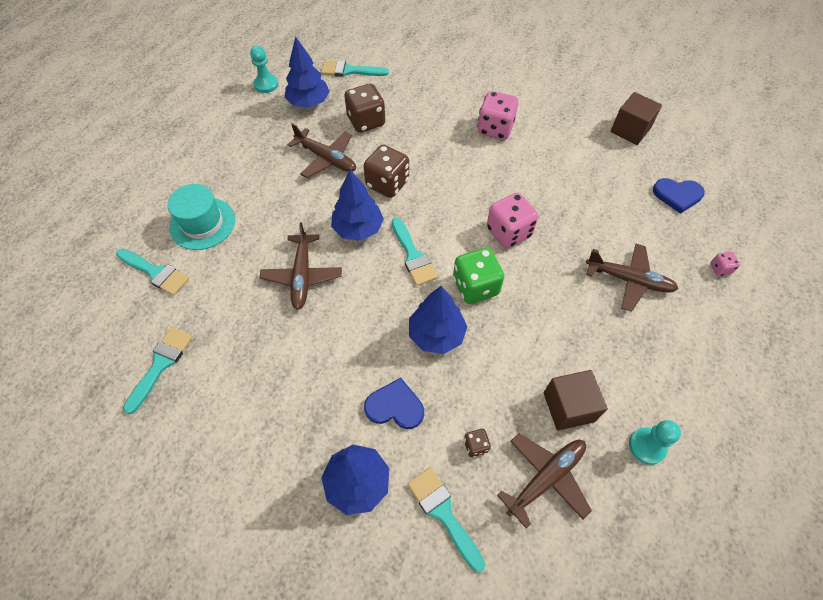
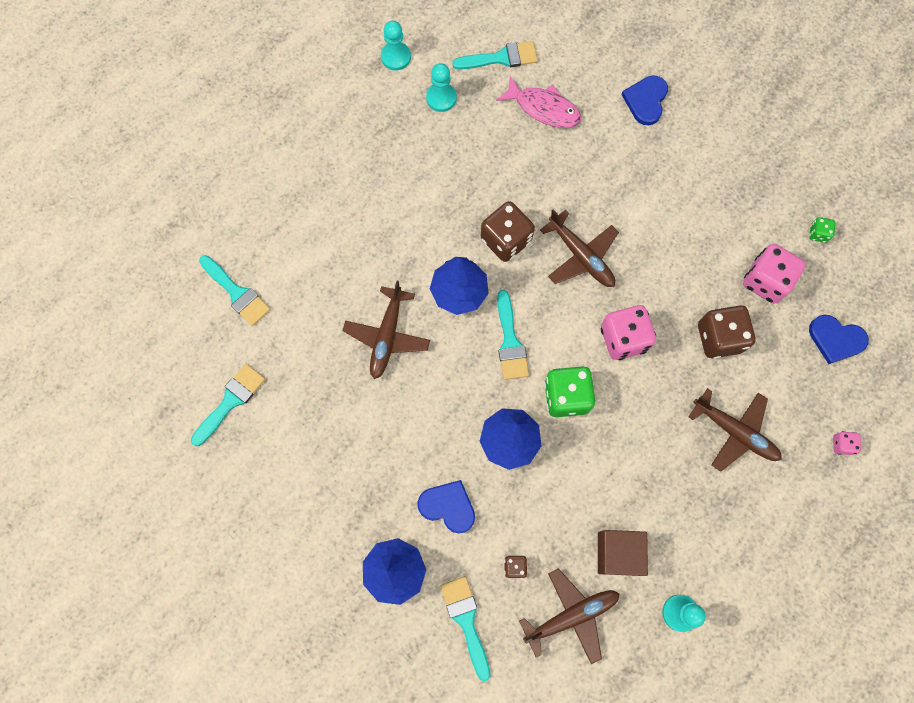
camera: 15 degrees right, 15 degrees up
(202, 223) = (293, 243): turquoise hat -> none
(309, 103) = (441, 98): blue tree -> turquoise pawn
(326, 158) = (444, 187): brown plane -> brown plane (581, 256)
(349, 70) = (501, 58): turquoise brush -> turquoise brush turned 150 degrees clockwise
(366, 121) = (503, 143): brown dice -> brown dice (719, 338)
(391, 94) = (543, 108): none -> pink fish
(468, 76) = (646, 101): none -> blue heart
(495, 129) = (654, 191): pink dice -> pink dice (765, 281)
(630, 130) = (818, 233): brown cube -> green dice

